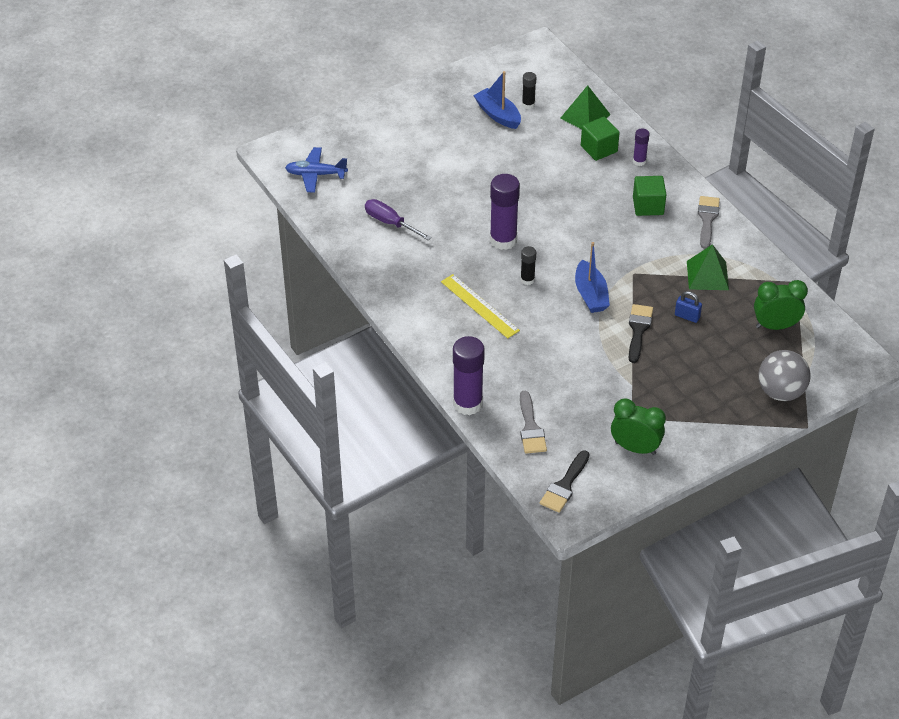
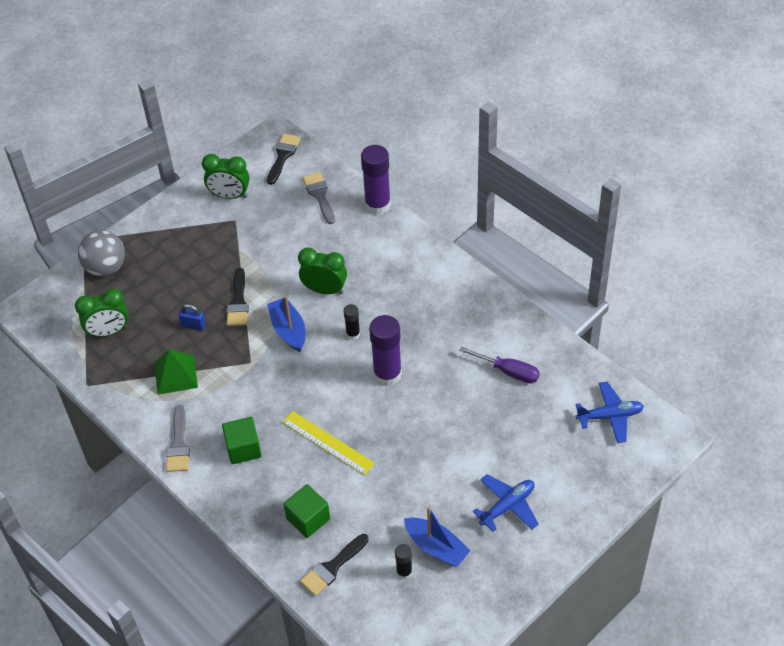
camera: 170 degrees right, 5 degrees up
(430, 130) = (507, 506): none -> blue plane
(479, 306) = (392, 297): yellow ruler -> yellow ruler (328, 442)
(546, 325) = (324, 290): none -> green clock
(585, 116) = (332, 567): green pyramid -> black brush
(639, 161) = (259, 510): purple glue stick -> none

